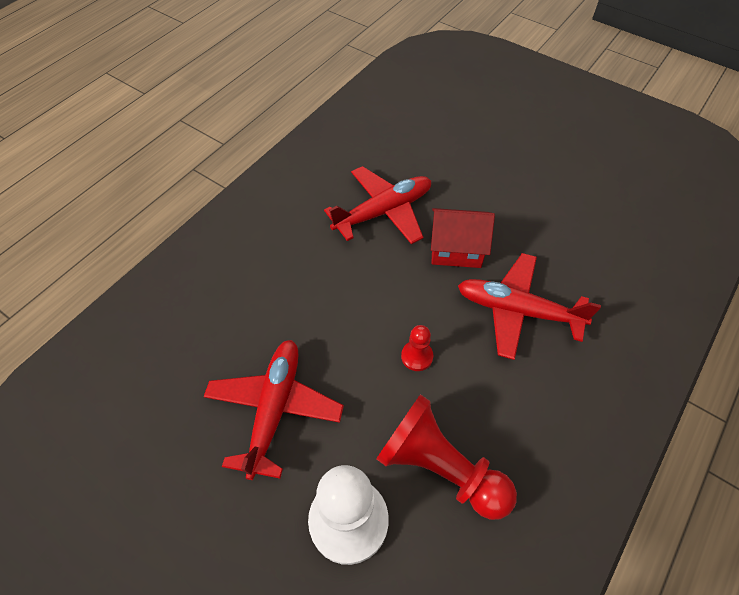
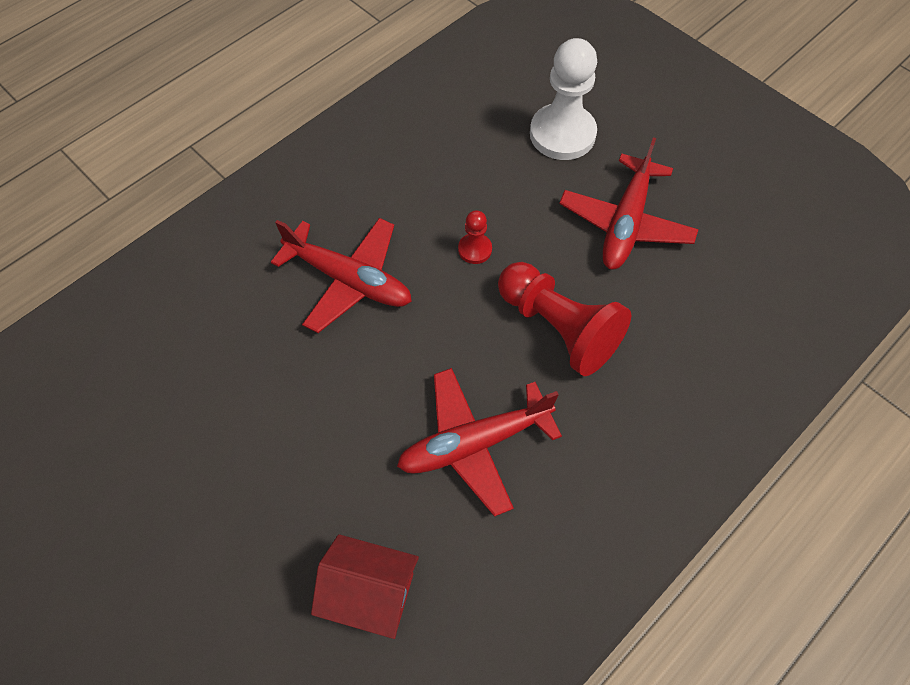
camera: 170 degrees left, 5 degrees up
(440, 468) = (477, 157): red pawn -> red pawn (558, 328)
(456, 250) = (392, 367): red house -> red house (370, 593)

